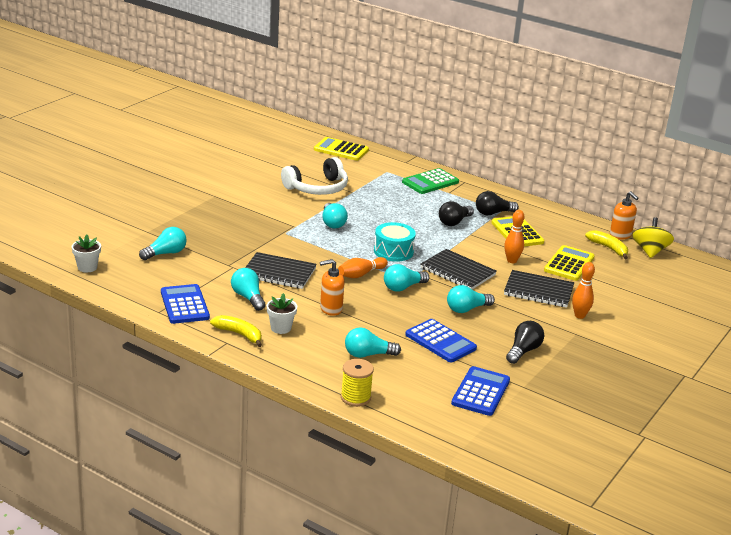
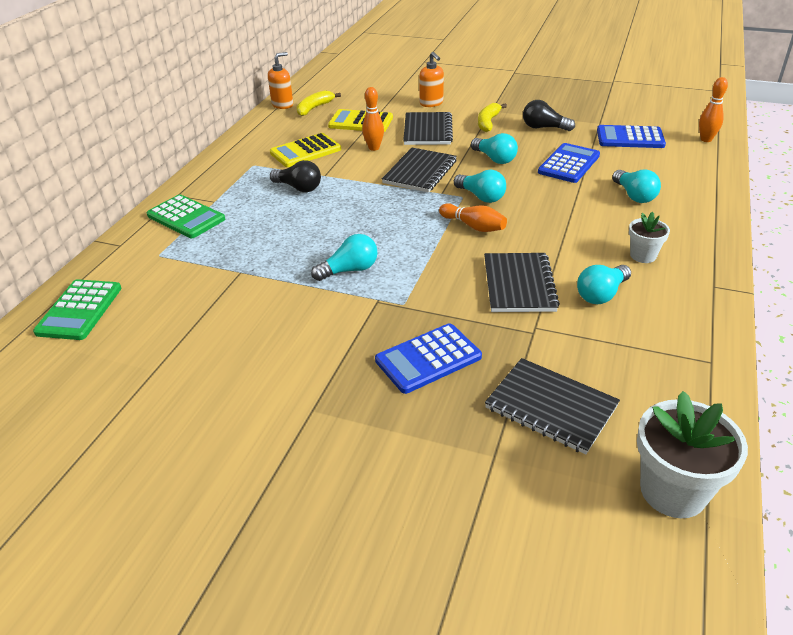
camera: 100 degrees left, 10 degrees up
(87, 267) = (673, 491): white flower pot -> white flower pot, size x1.76
(165, 253) = (551, 407): turquoise light bulb -> black notebook
(184, 305) = (671, 343): blue calculator -> blue calculator (428, 359)
(239, 334) = (688, 281): yellow banana -> yellow banana (488, 122)
(317, 188) = (238, 305): white headphones -> none
(330, 309) = (569, 232): orange soap dispenser -> orange soap dispenser (431, 103)
(341, 150) = (79, 310): yellow calculator -> green calculator
(355, 397) = (713, 190): yellow spool -> none
(393, 251) = (400, 214): turquoise drum -> none
(493, 213) = (262, 168): black light bulb -> none
(579, 316) = (458, 111): orange bowling pin -> orange bowling pin (706, 139)
(650, 251) = (309, 92): yellow spinning top -> none

